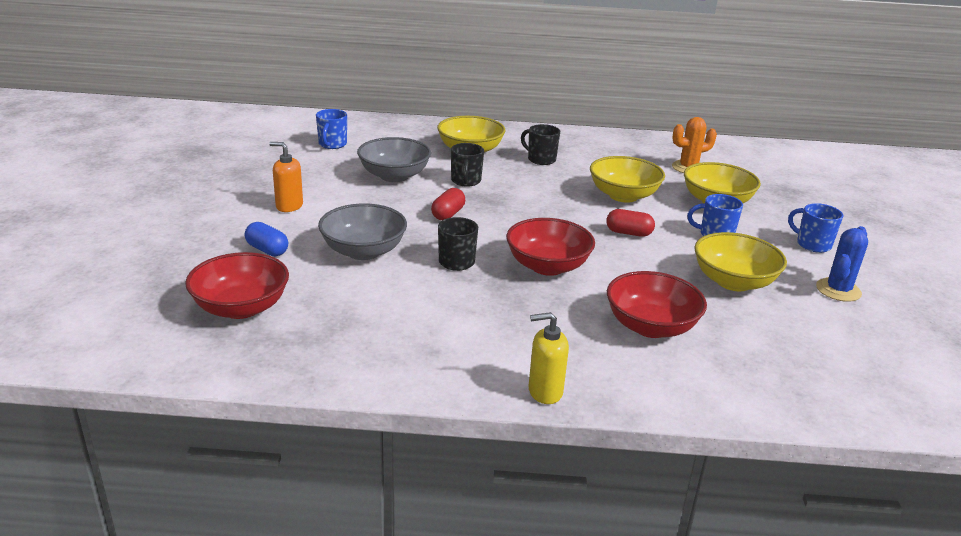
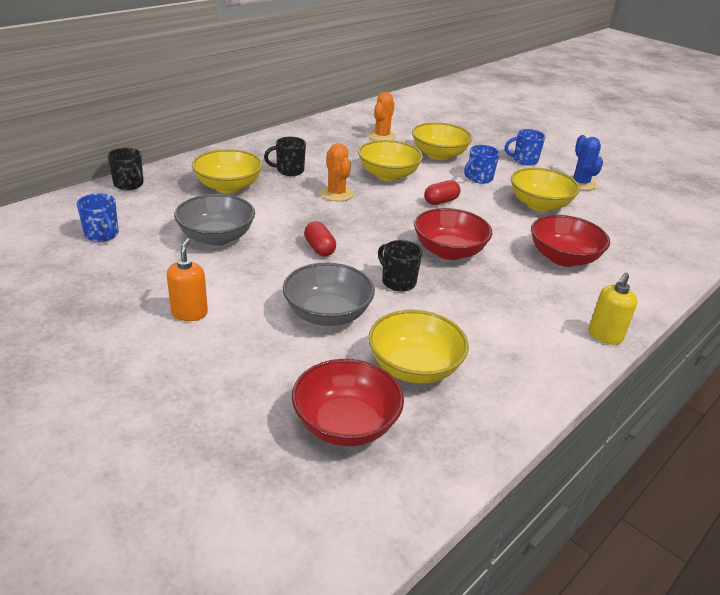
camera: 50 degrees left, 5 degrees up
(267, 250) = (257, 363): blue capsule -> none
(289, 206) = (189, 313): orange soap dispenser -> orange soap dispenser turned 120 degrees clockwise
(347, 310) = (414, 367): none -> yellow bowl
(466, 181) = (276, 214): black mug -> black mug (129, 185)
(544, 189) = (336, 194): none -> orange cactus

